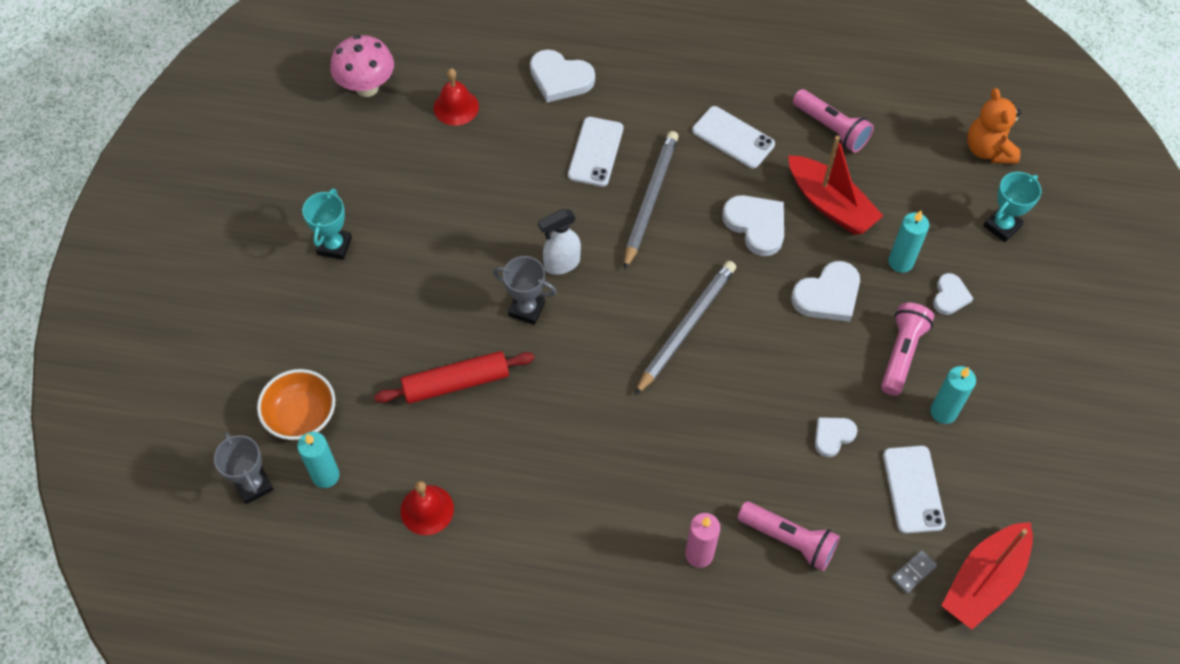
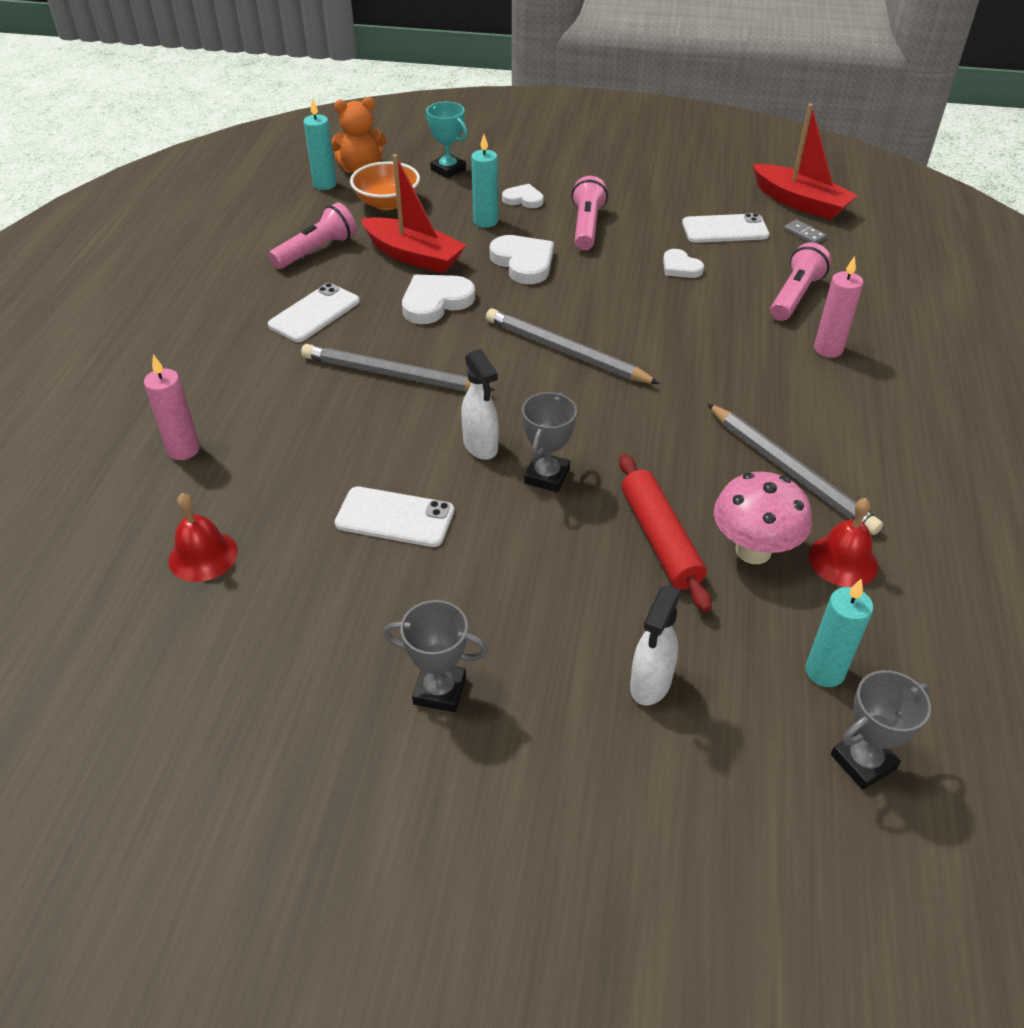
camera: 90 degrees left, 15 degrees down
(301, 416) = (738, 709): orange bowl -> orange bowl (387, 203)
(326, 365) = (650, 684): none -> white spray bottle
(334, 246) = (439, 690): turquoise trophy -> grey trophy
(367, 87) = (130, 668): pink mushroom -> pink mushroom (753, 550)
(528, 488) = (790, 471): none -> grey pencil
(560, 78) = (183, 450): white heart -> pink candle
(595, 152) = (313, 418): white phone -> white phone (395, 517)
(830, 204) = (413, 256): red boat -> red boat turned 75 degrees clockwise
(902, 354) = (587, 226): pink flashlight -> pink flashlight turned 75 degrees clockwise
(943, 412) = (645, 210): turquoise candle -> turquoise candle (325, 184)

